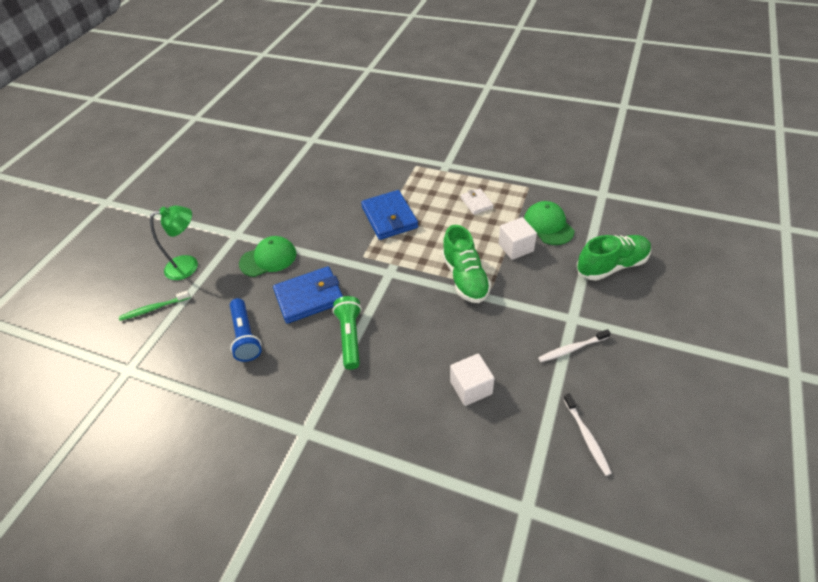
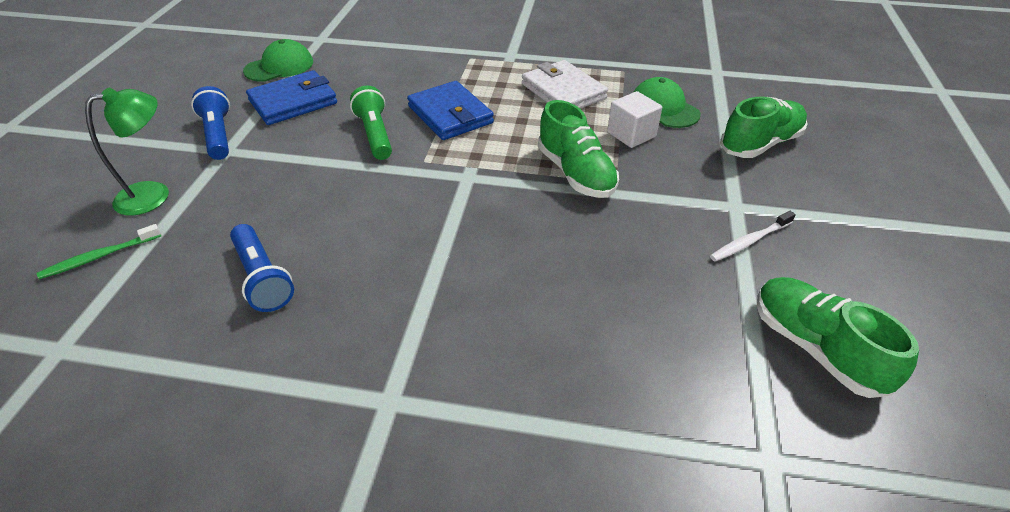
camera: 15 degrees left, 5 degrees down
(233, 221) = (218, 135): none -> blue flashlight
(268, 258) = (281, 175): green cap -> green cap (279, 66)
(309, 297) = (355, 217): blue wallet -> blue wallet (293, 102)
(350, 337) = (430, 261): green flashlight -> green flashlight (375, 134)
(471, 387) = (629, 305): white cube -> none
(476, 203) = (563, 91): white wallet -> white wallet, size x1.85
(586, 437) = (815, 348): white toothbrush -> green shoe

